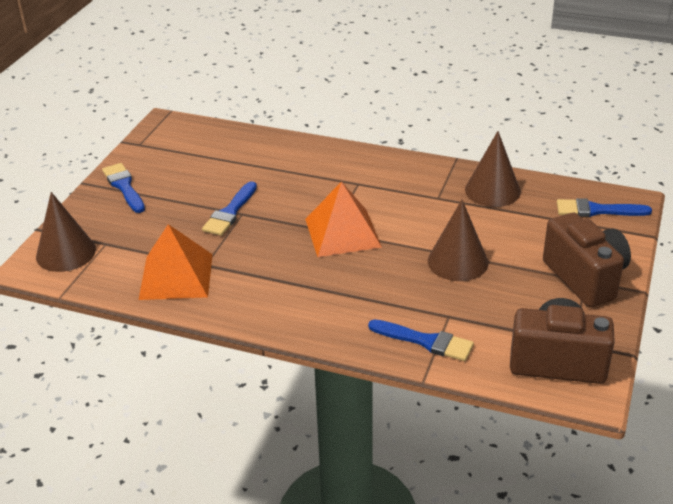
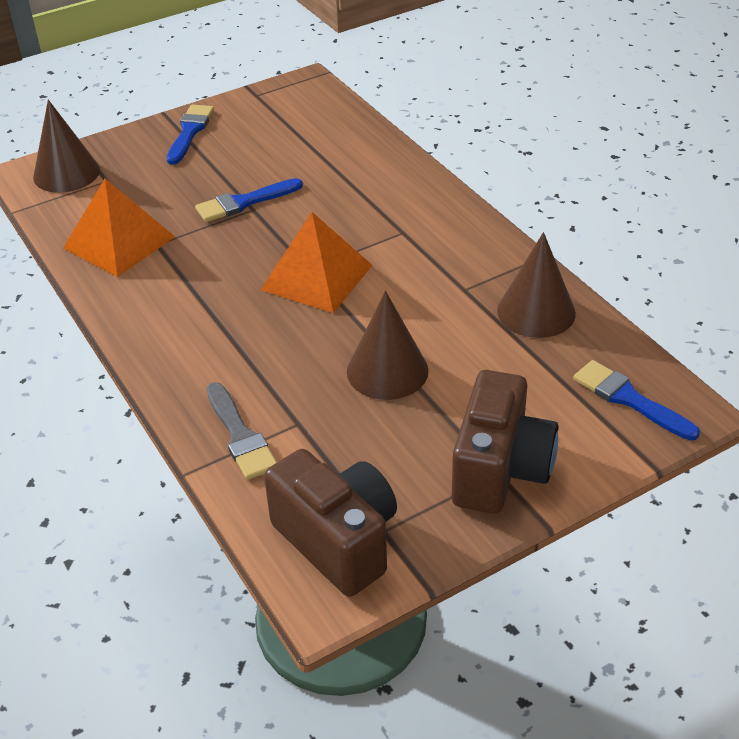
camera: 40 degrees right, 5 degrees up
(426, 341) = (240, 436): blue brush -> grey brush

